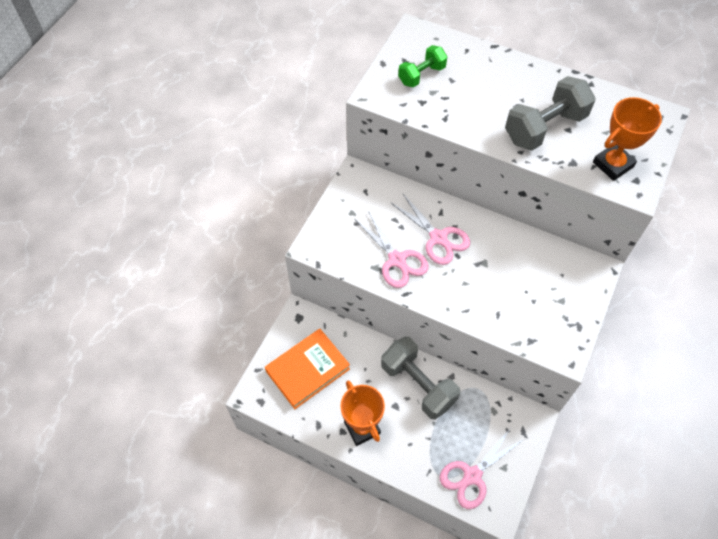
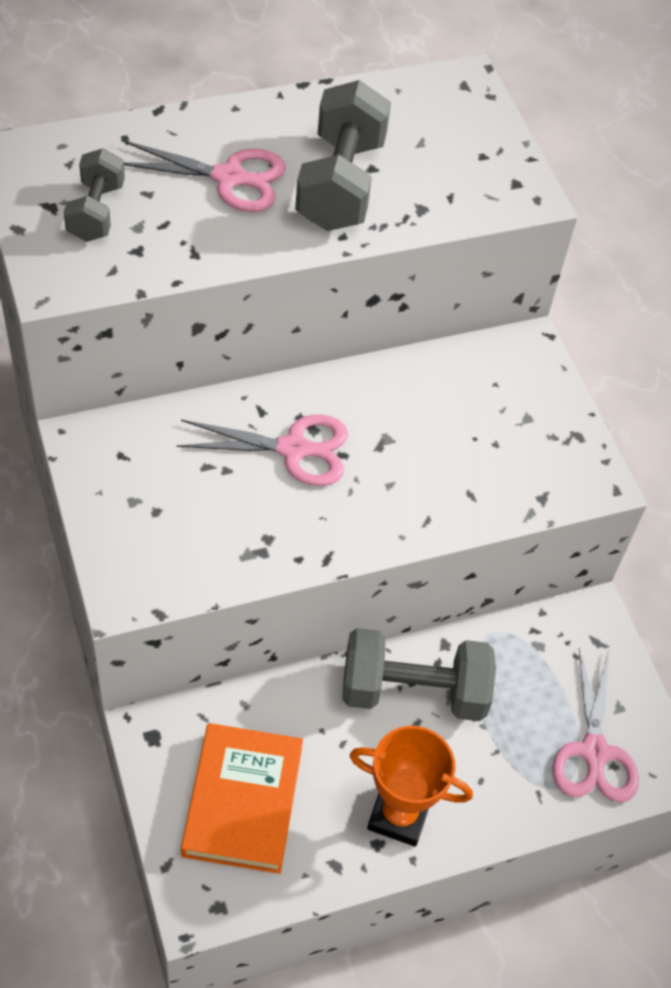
camera: 50 degrees left, 5 degrees down
(397, 260) = (267, 521): pink scissors -> pink scissors (228, 178)
(421, 75) = (96, 212): green dumbbell -> grey dumbbell
(613, 164) = (470, 180): orange trophy -> none

